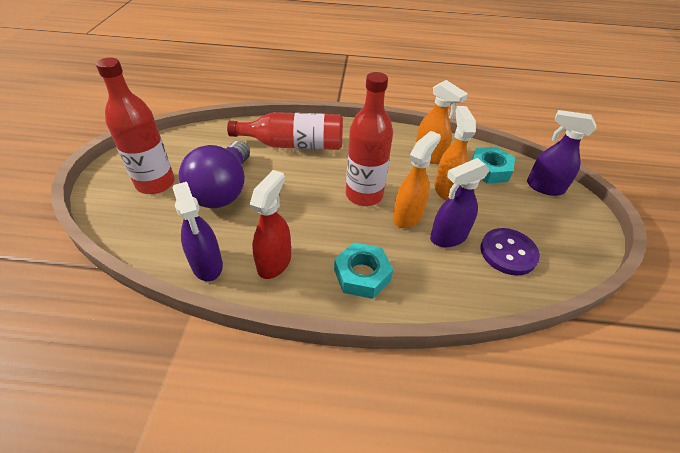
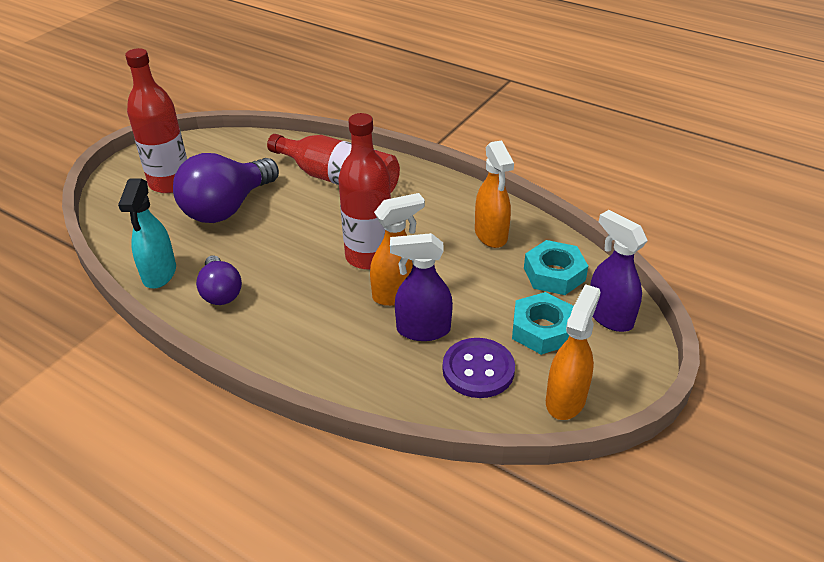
camera: 30 degrees right, 5 degrees down
(207, 265) = (159, 274): purple spray bottle -> turquoise spray bottle
(274, 262) = (221, 292): red spray bottle -> purple light bulb
(362, 275) = (294, 333): turquoise nut -> turquoise nut (542, 329)
(446, 189) = (472, 279): orange spray bottle -> orange spray bottle (566, 399)

